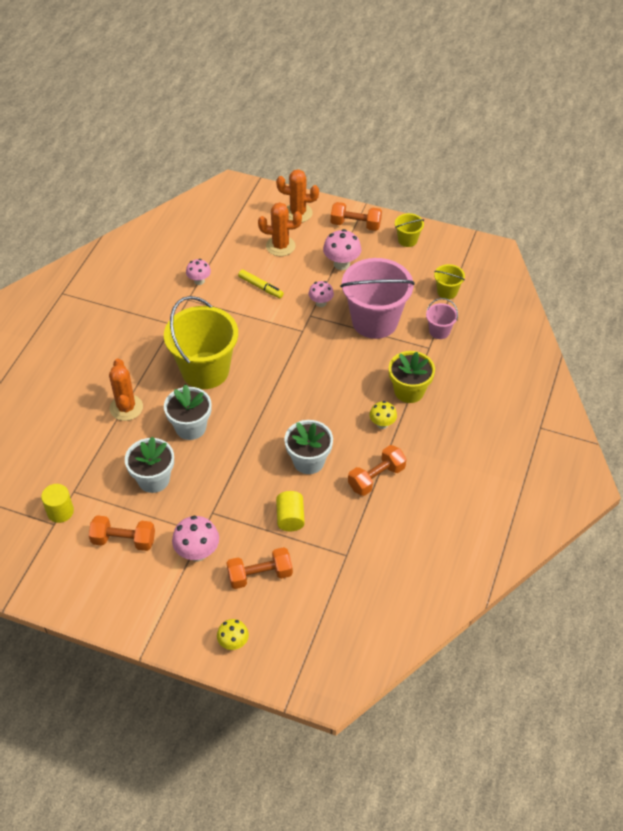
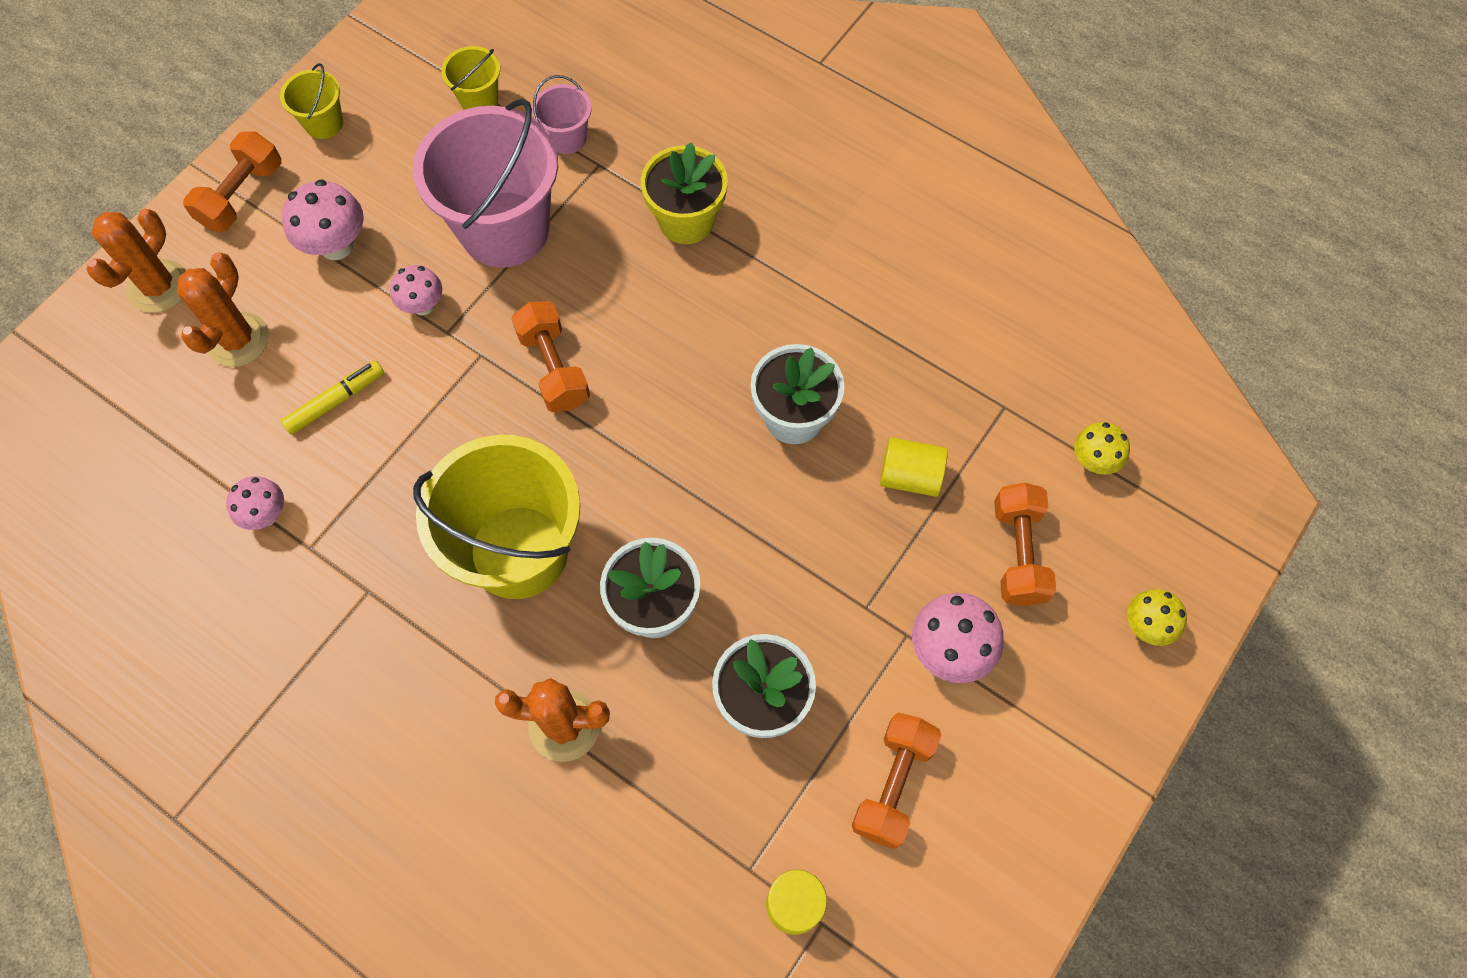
camera: 75 degrees left, 15 degrees up
(376, 478) = (858, 320): orange dumbbell -> orange dumbbell (553, 368)
(382, 424) = (746, 281): yellow mushroom -> yellow mushroom (1093, 461)

